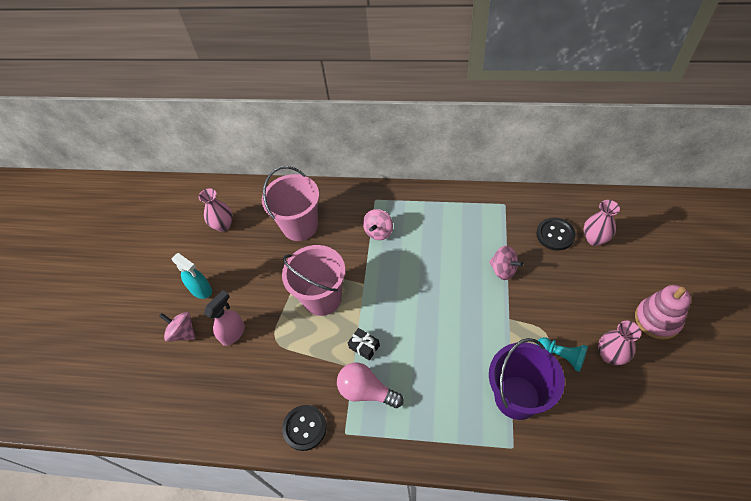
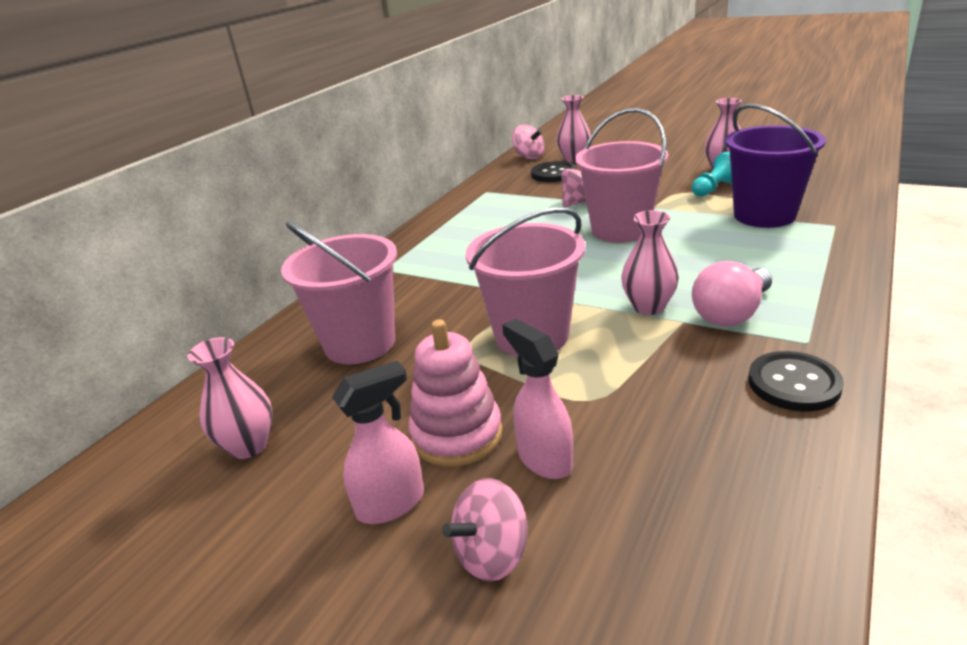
camera: 70 degrees left, 25 degrees down
(201, 290) = (391, 503): turquoise spray bottle -> pink spray bottle
(364, 346) = (648, 307): black gift -> pink vase
(379, 232) = (447, 273): pink spinning top -> pink spinning top (529, 157)
(463, 307) = (620, 230): none -> pink bucket
(657, 319) = (688, 148): pink stacking toy -> pink stacking toy (457, 435)

